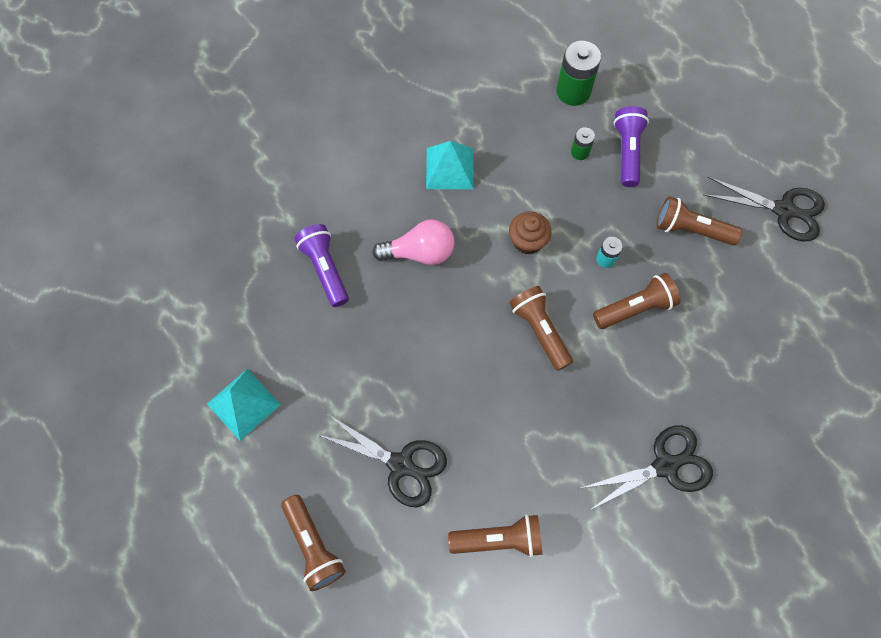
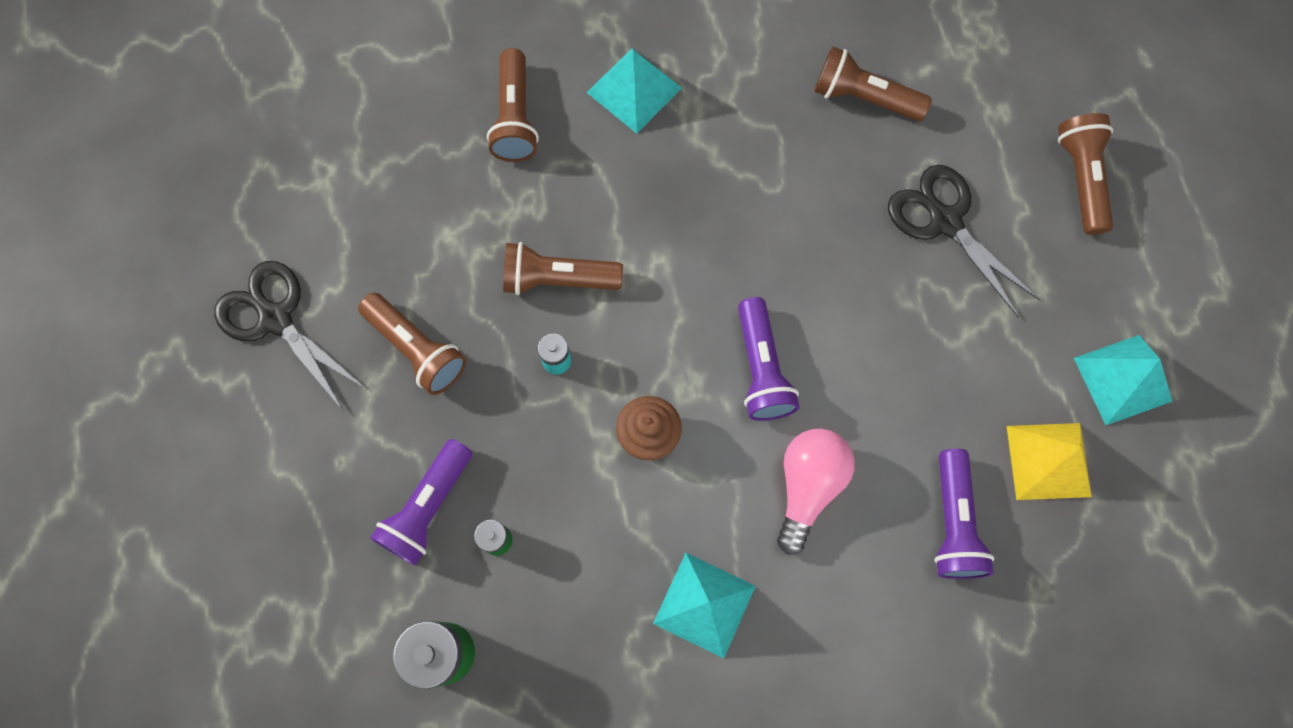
camera: 155 degrees left, 5 degrees up
(278, 330) = (1048, 461): none -> yellow pyramid
(420, 252) = (807, 486): pink light bulb -> pink light bulb turned 90 degrees clockwise
(479, 308) = (761, 369): none -> purple flashlight
(540, 330) = (696, 305): brown flashlight -> brown flashlight (515, 118)
(665, 466) = (634, 90): black scissors -> turquoise pyramid

